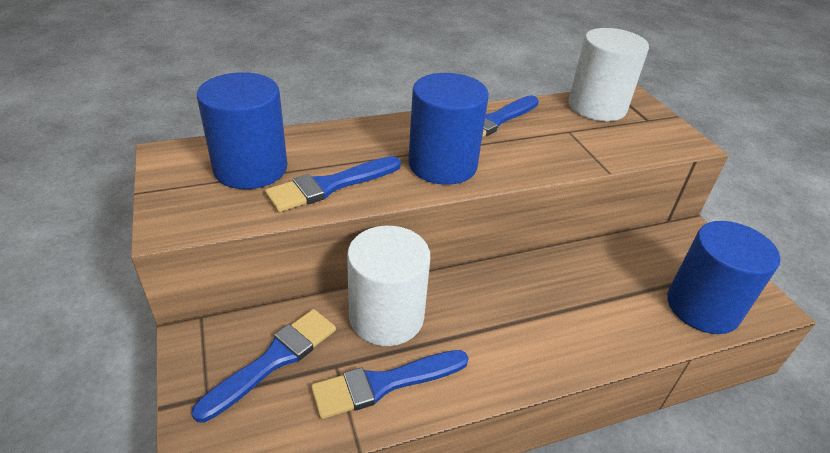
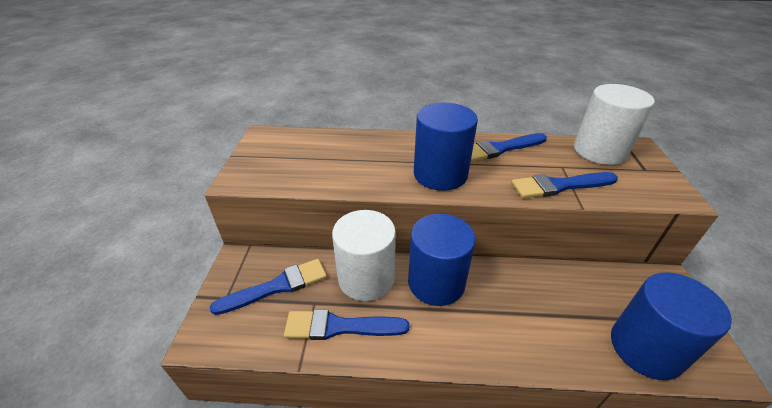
camera: 25 degrees right, 0 degrees up
(250, 168) = (306, 152): blue cylinder -> blue cylinder (436, 282)
(330, 186) = (350, 174): blue brush -> blue brush (559, 186)

